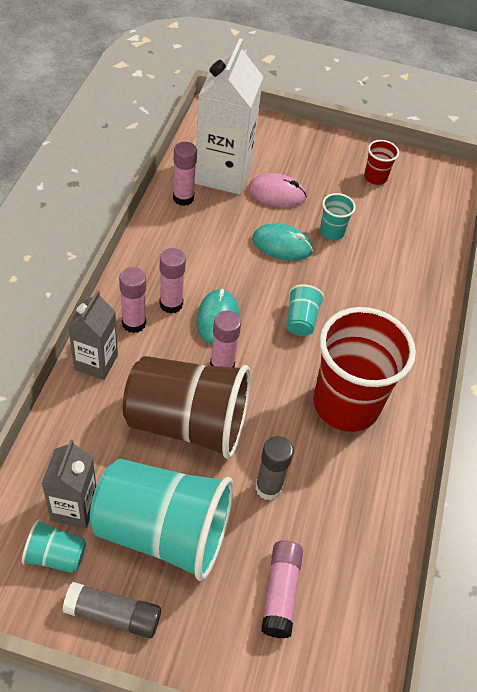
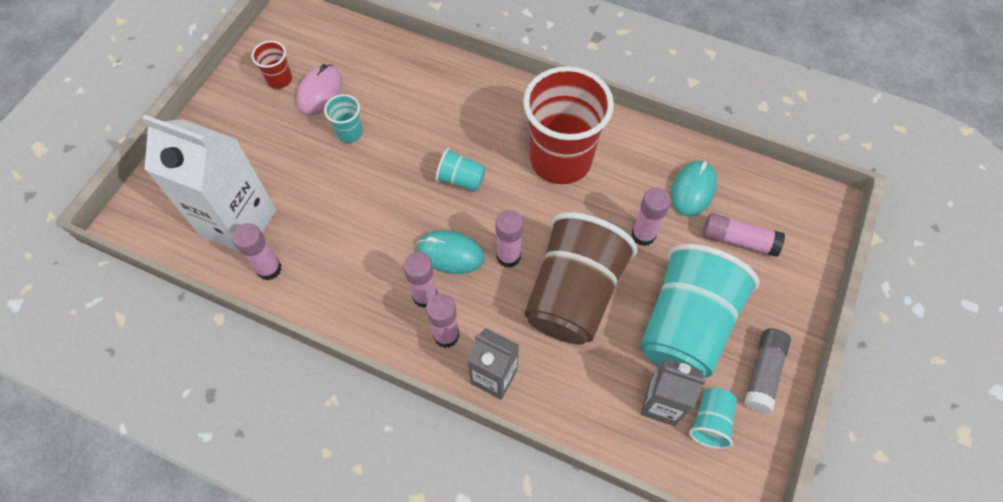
camera: 75 degrees left, 10 degrees up
(268, 488) = (643, 235): grey glue stick -> pink glue stick
(277, 193) = (283, 174): pink mouse -> pink mouse (320, 92)
(282, 245) = (359, 181): turquoise mouse -> turquoise mouse (693, 190)

